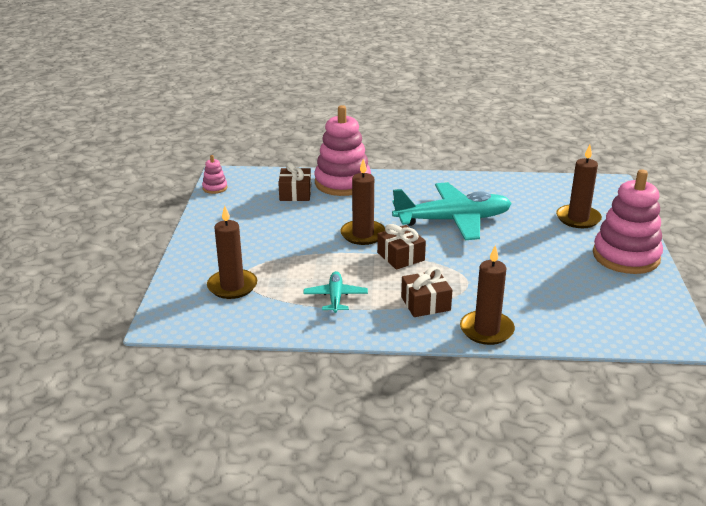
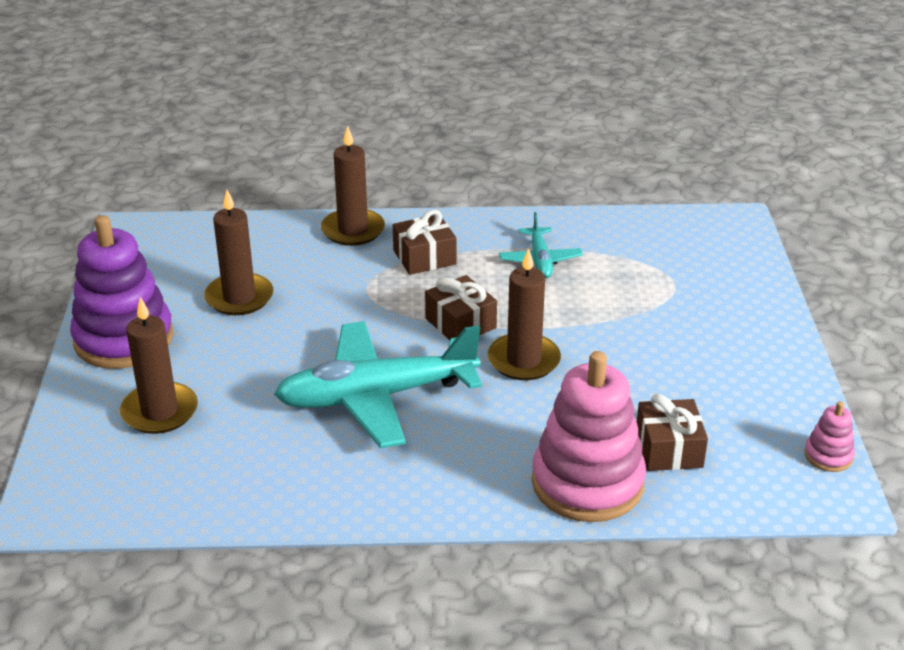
camera: 175 degrees right, 5 degrees up
(232, 286) = (680, 268): brown candle -> brown candle (239, 297)
(626, 256) = (124, 339): pink stacking toy -> purple stacking toy

